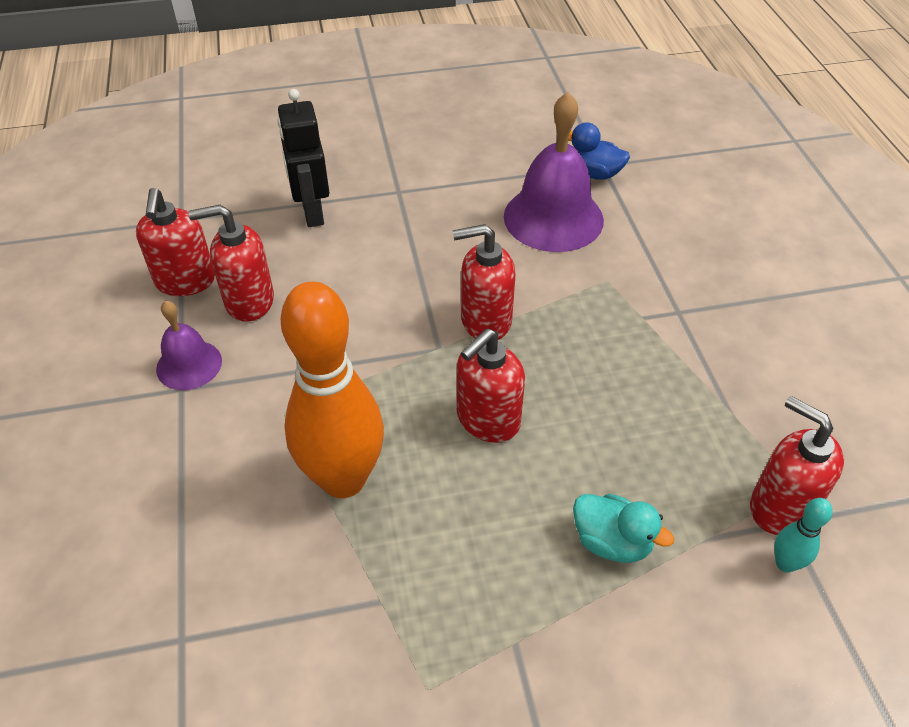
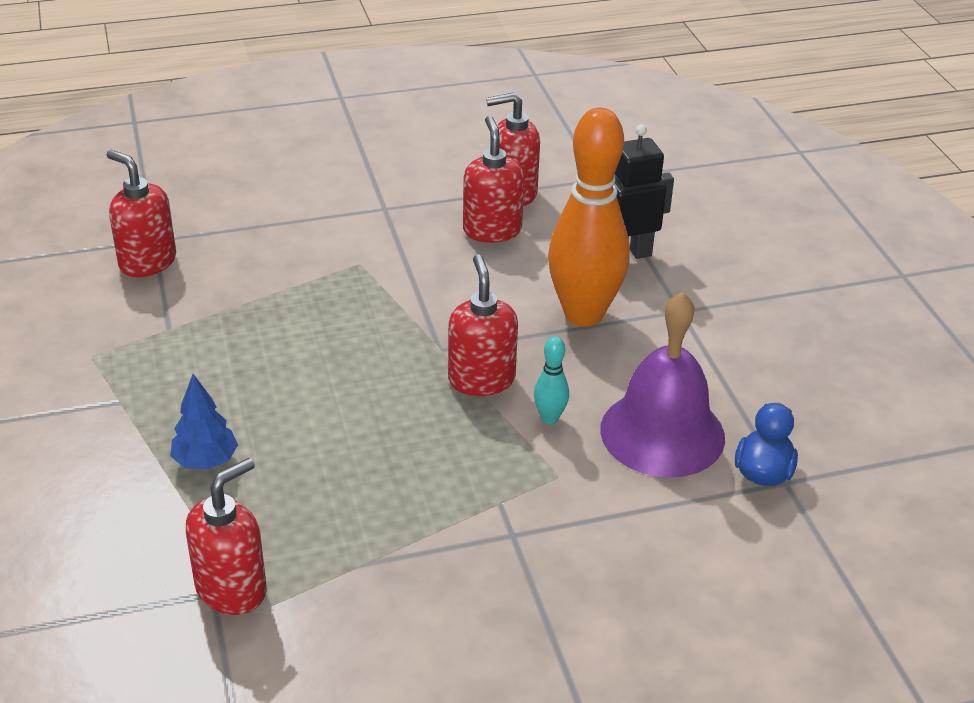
camera: 85 degrees right, 10 degrees down
(189, 364) = (411, 208): purple bell -> none
(343, 479) = (286, 301): orange bowling pin -> orange bowling pin (583, 314)
(487, 420) = (349, 383): red soap dispenser -> red soap dispenser (147, 262)
(612, 542) = (205, 461): turquoise duck -> blue tree
(785, 563) = (167, 583): turquoise bowling pin -> turquoise bowling pin (549, 418)

